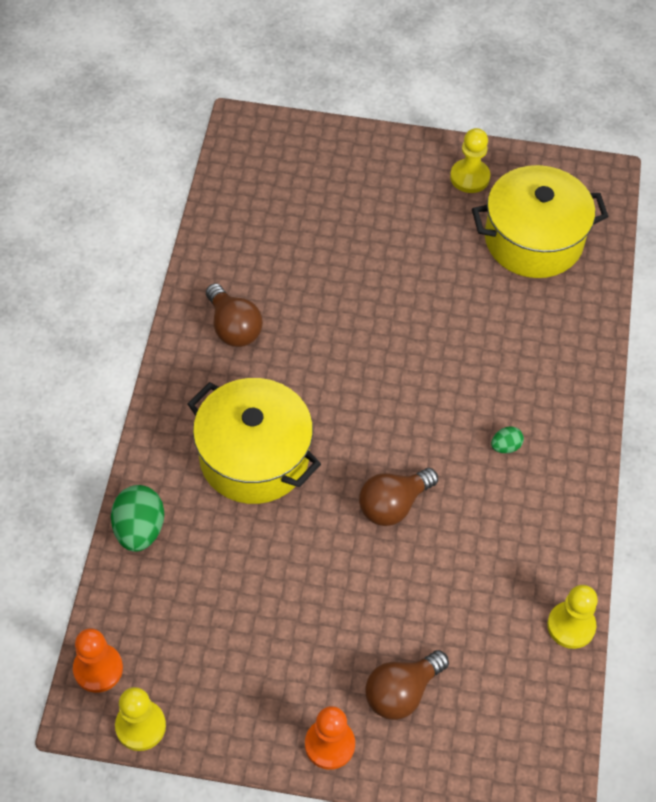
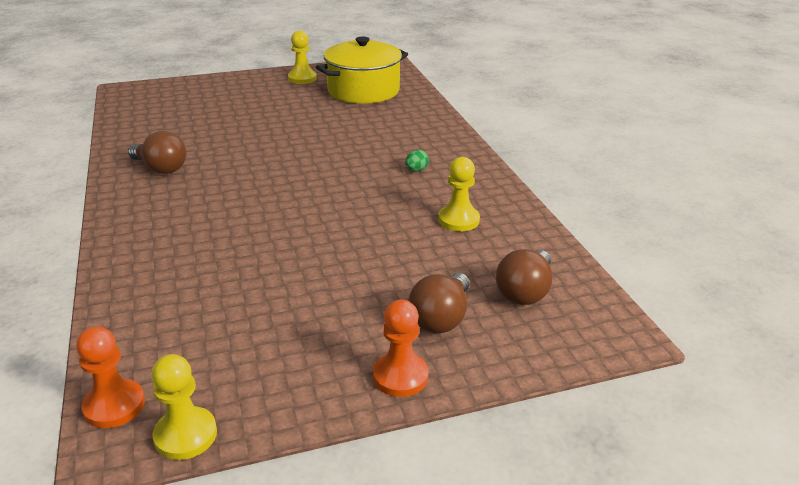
camera: 25 degrees left, 25 degrees down
(139, 529) = (122, 294): green egg -> none
(254, 457) = (215, 224): yellow pot -> none
(393, 505) = (352, 218): brown light bulb -> brown light bulb (525, 292)
(571, 626) = (543, 238): yellow pawn -> yellow pawn (458, 220)

